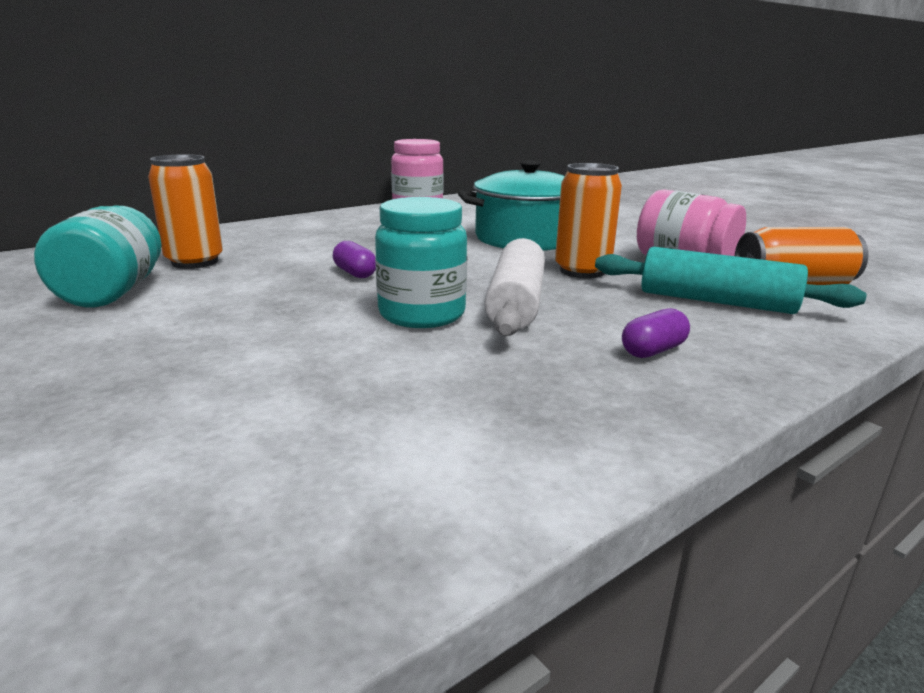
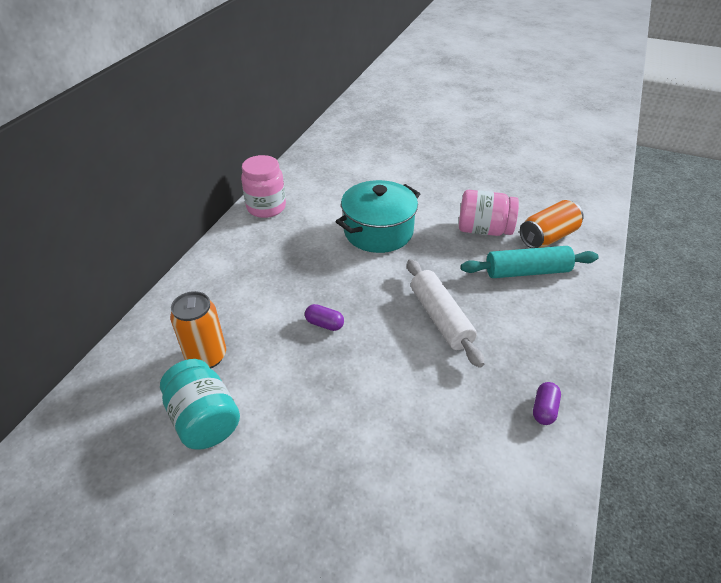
camera: 30 degrees left, 20 degrees up
(422, 314) = (406, 354): turquoise jar -> none
(582, 271) = (443, 264): orange can -> none
(653, 351) = (533, 336): purple capsule -> purple capsule (544, 409)

